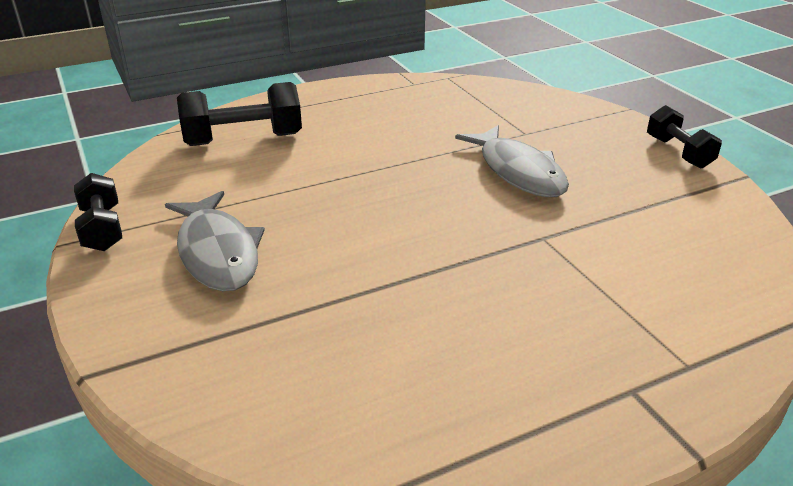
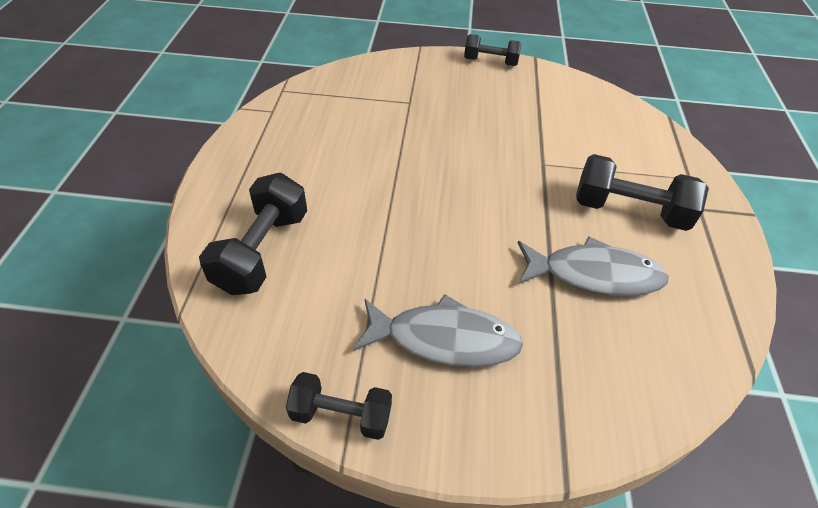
camera: 60 degrees left, 15 degrees up
(518, 171) = (457, 132): grey fish -> grey fish (594, 275)
(541, 324) = (629, 211): none -> black dumbbell

